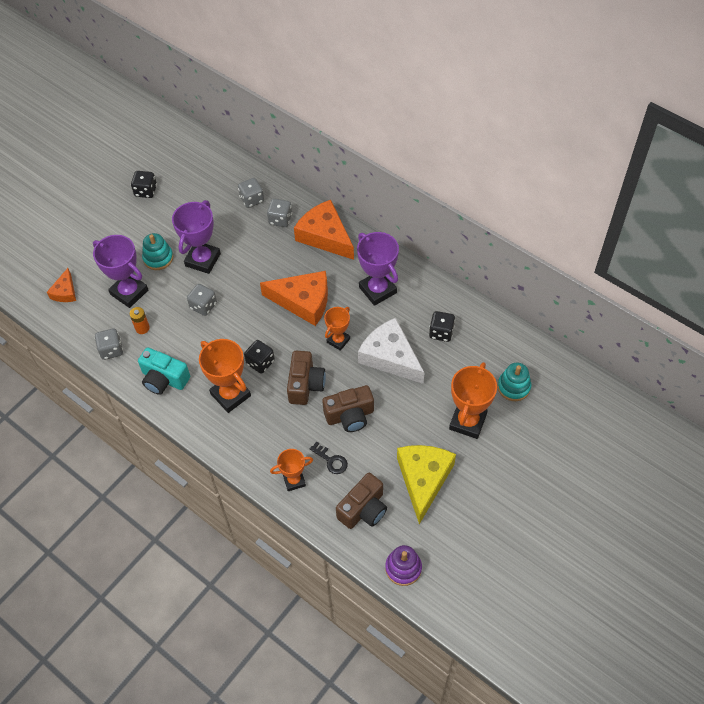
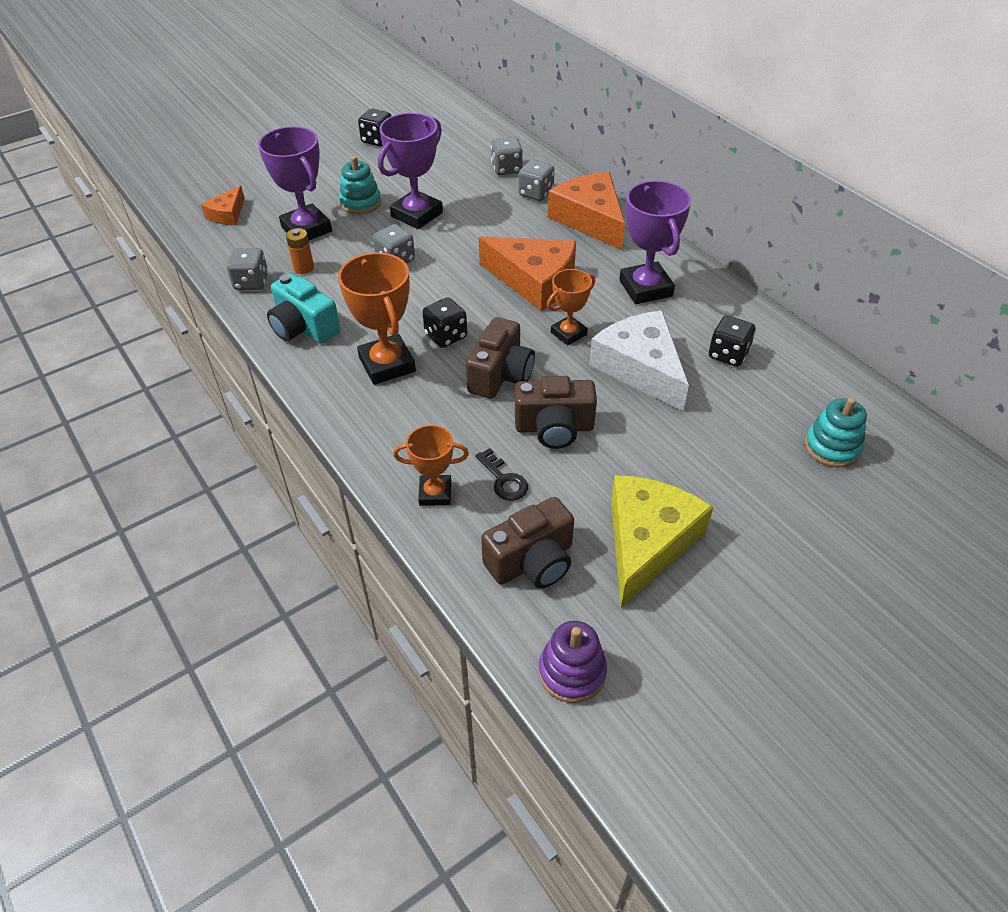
camera: 15 degrees right, 10 degrees down
(467, 422) = (743, 477): orange trophy -> none

